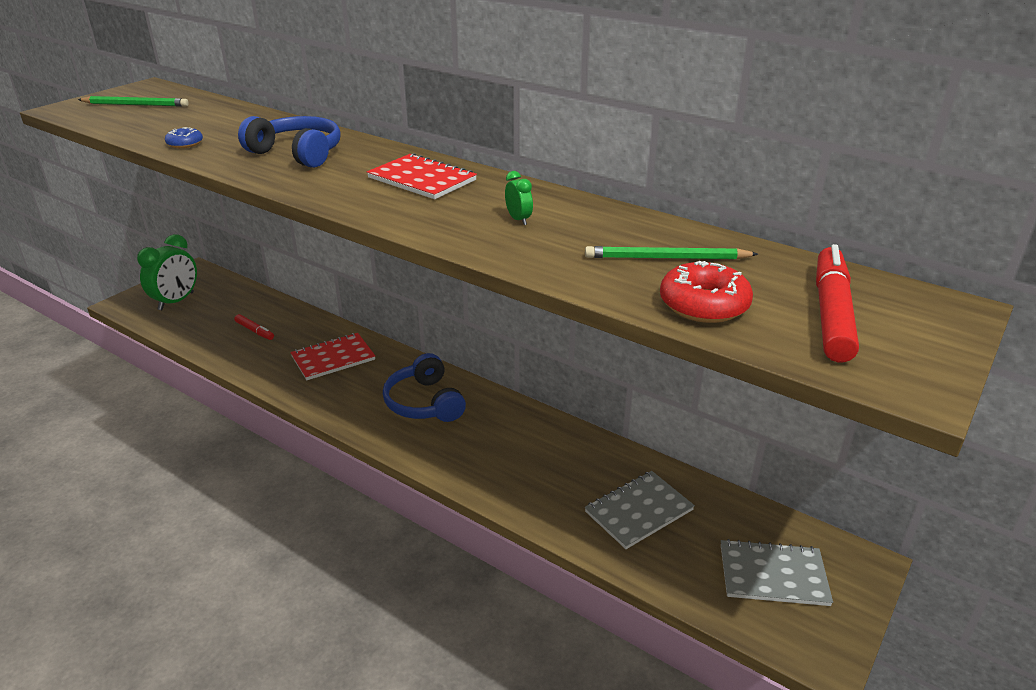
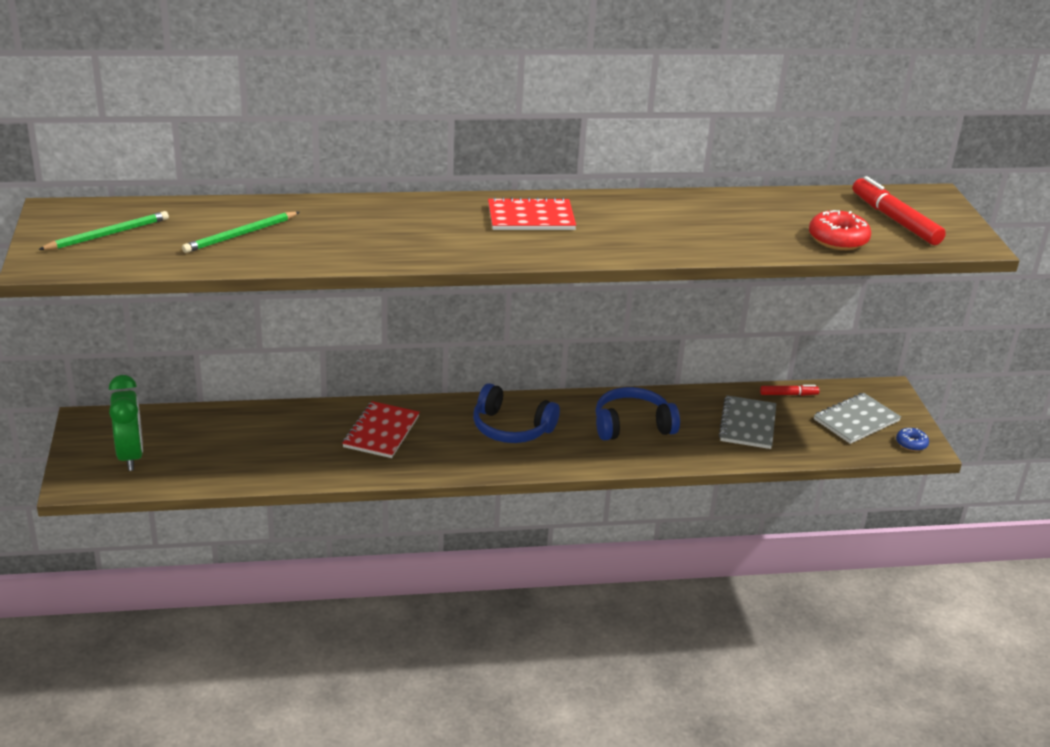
camera: 45 degrees left, 0 degrees up
(185, 144) = (272, 255): blue donut -> blue donut (911, 443)
(255, 331) = (267, 444): red marker -> red marker (788, 394)
(298, 153) = (390, 229): blue headphones -> blue headphones (632, 425)
(518, 220) = (653, 224): green clock -> none
(666, 258) = (775, 218): green pencil -> green pencil (240, 235)

